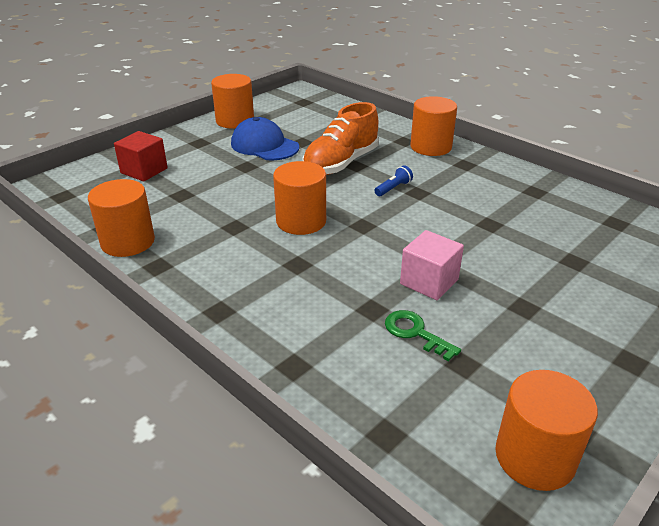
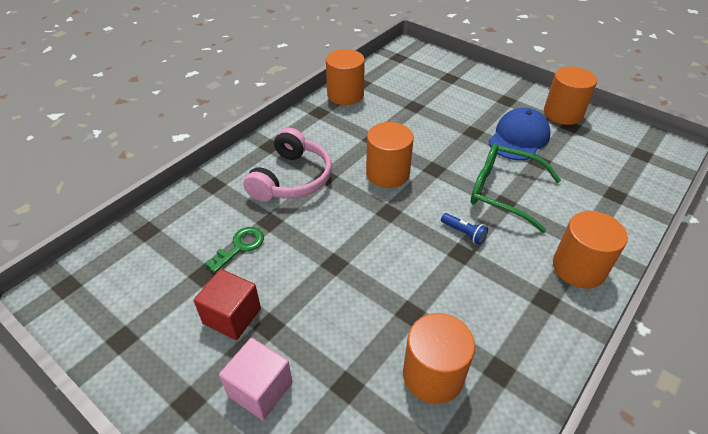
camera: 85 degrees right, 10 degrees up
(144, 171) = (445, 82): red cube -> red cube (232, 316)
(296, 291) = (292, 179): none -> pink headphones
(341, 163) = (503, 192): orange shoe -> green glasses
(429, 282) = (305, 257): pink cube -> pink cube (260, 389)
(535, 457) = (107, 309): orange cylinder -> orange cylinder (433, 375)

